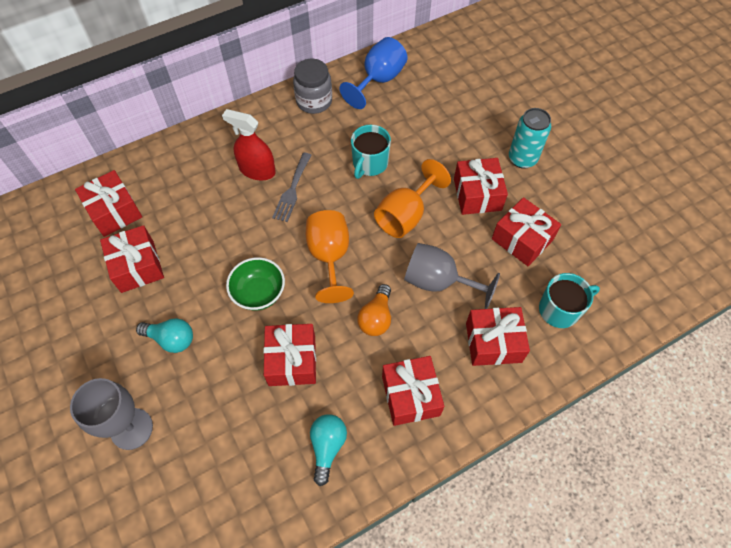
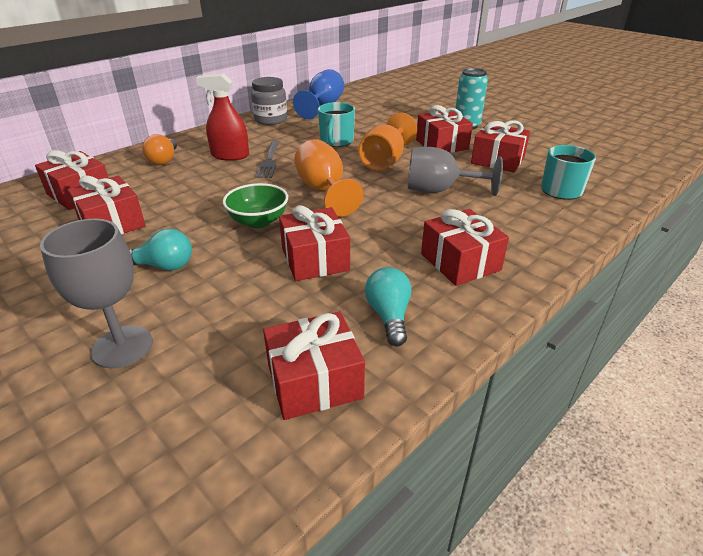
camera: 15 degrees left, 25 degrees down
(376, 317) = (392, 219): orange light bulb -> orange light bulb (164, 160)
(493, 342) = (518, 216): red gift -> red gift (314, 381)

